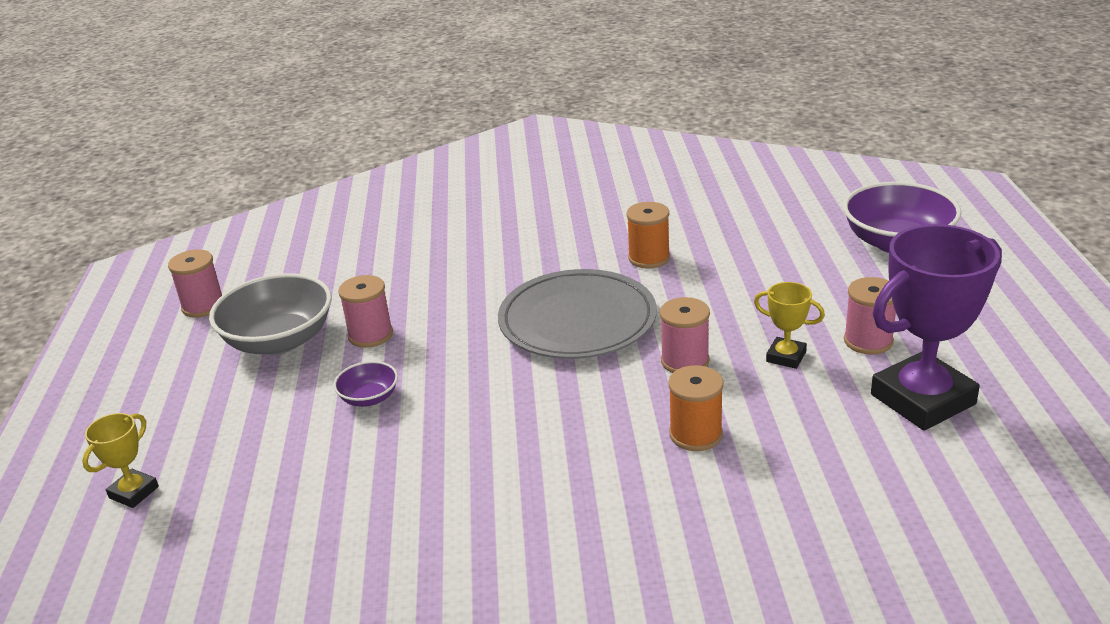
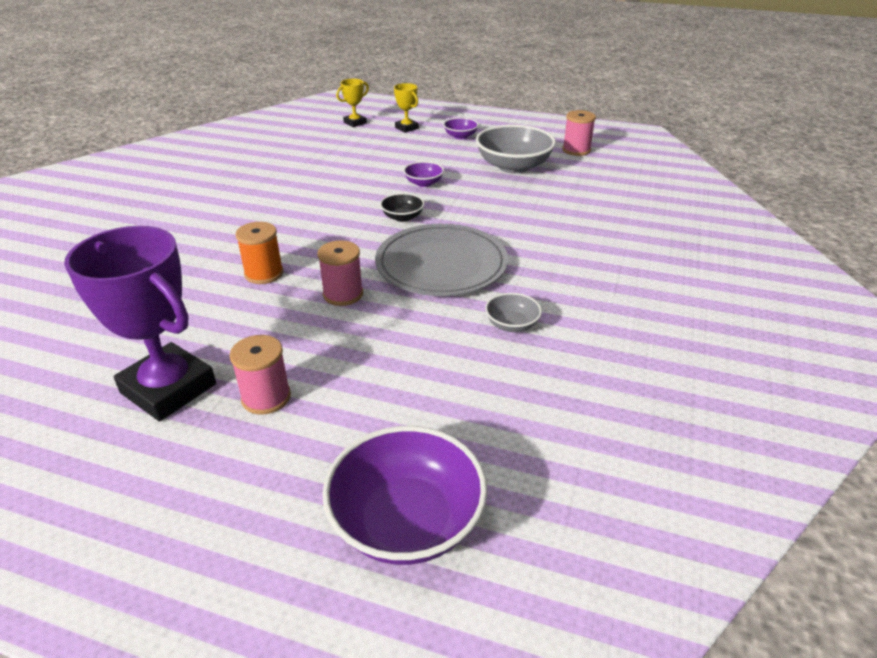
camera: 110 degrees right, 5 degrees up
(166, 419) = (460, 136): none -> purple bowl
(370, 335) = (494, 192): pink spool -> none
(483, 382) = (402, 217): none -> black bowl
(649, 258) = (512, 325): orange spool -> grey bowl
(786, 357) = (296, 342): yellow trophy -> yellow trophy (355, 123)
(923, 399) = (168, 389): purple trophy -> purple trophy turned 45 degrees counterclockwise

